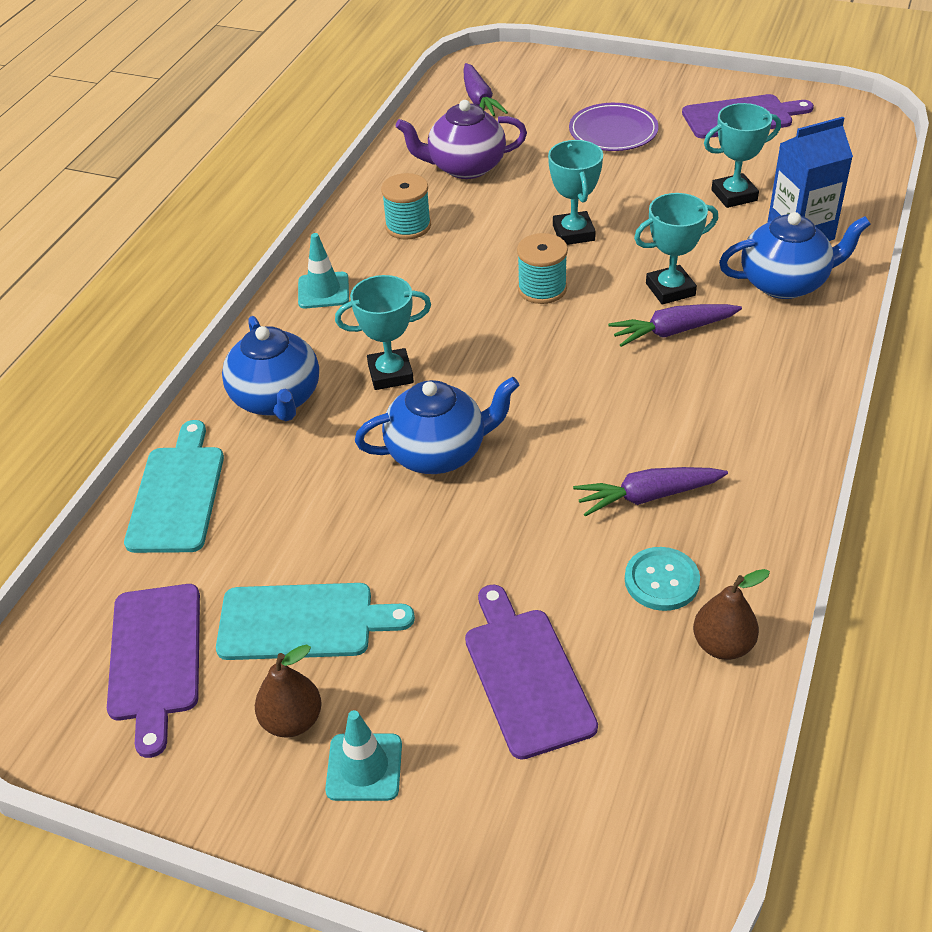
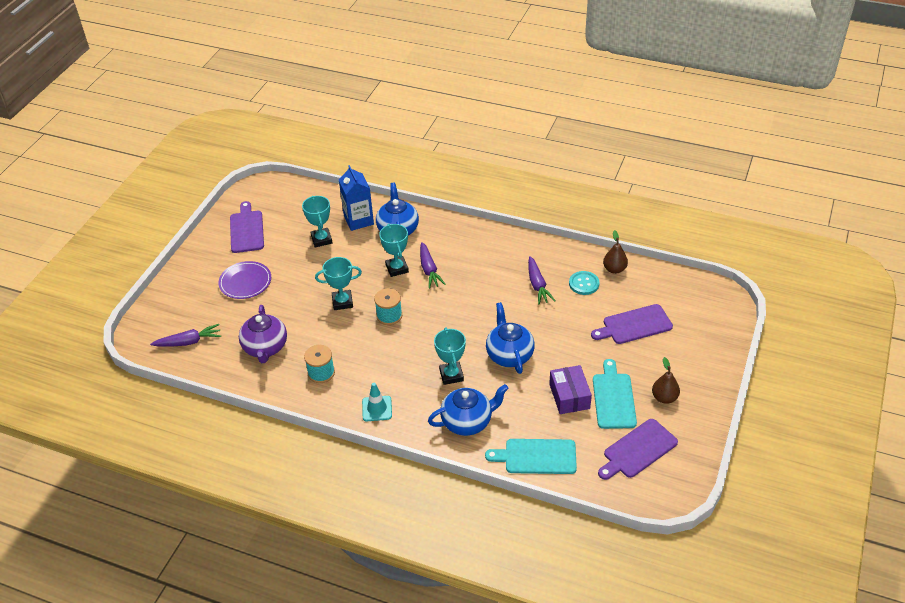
camera: 90 degrees left, 0 degrees up
(155, 658) = (638, 450): purple cutting board -> purple cutting board turned 150 degrees clockwise
(318, 546) = (569, 396): none -> purple box
(364, 767) = (682, 373): turquoise traffic cone -> none

